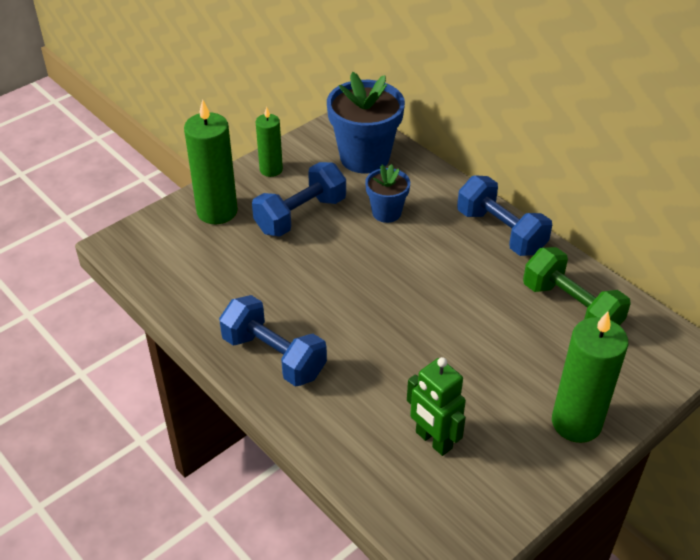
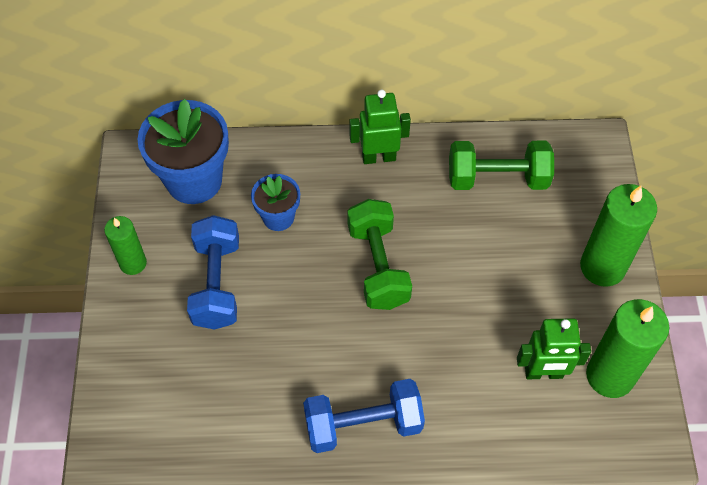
camera: 50 degrees left, 15 degrees up
(217, 211) = (143, 346): green candle -> green candle (610, 375)
(410, 286) = (378, 266): none -> green dumbbell
(500, 232) = (378, 157): blue dumbbell -> green robot

